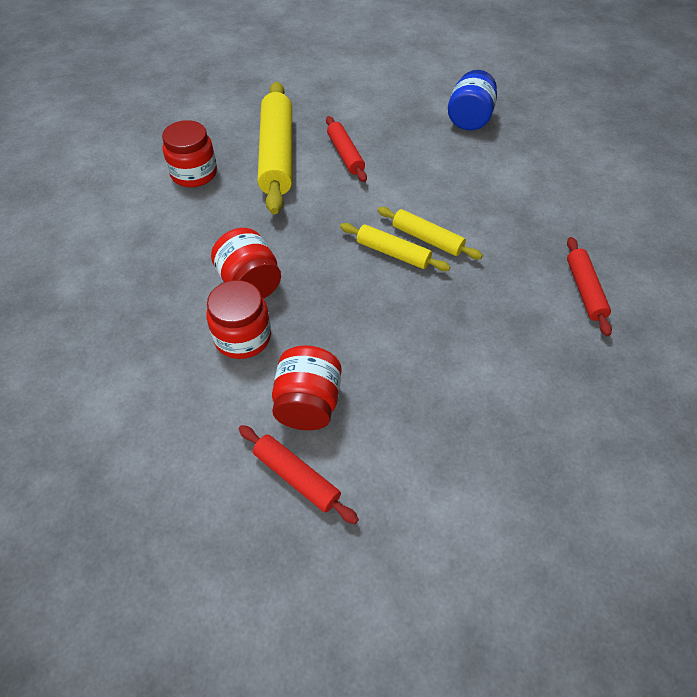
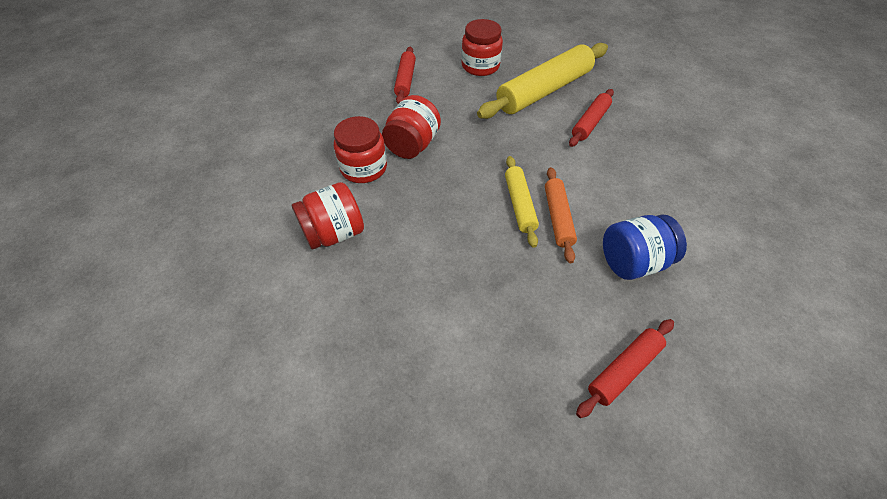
camera: 55 degrees right, 0 degrees up
(296, 477) = (269, 261): red rolling pin -> red rolling pin (405, 80)
(427, 239) = (557, 218): yellow rolling pin -> orange rolling pin
(469, 119) = (734, 172): blue jar -> blue jar (632, 261)

